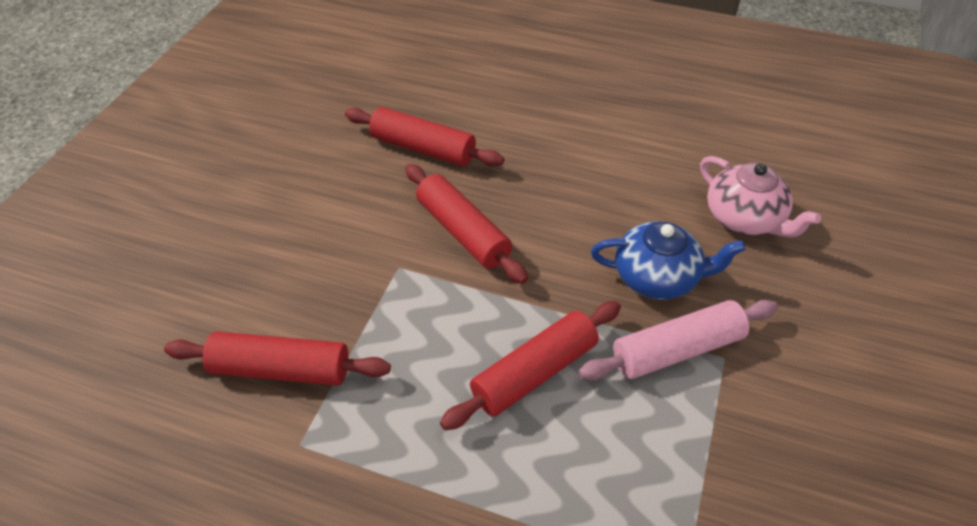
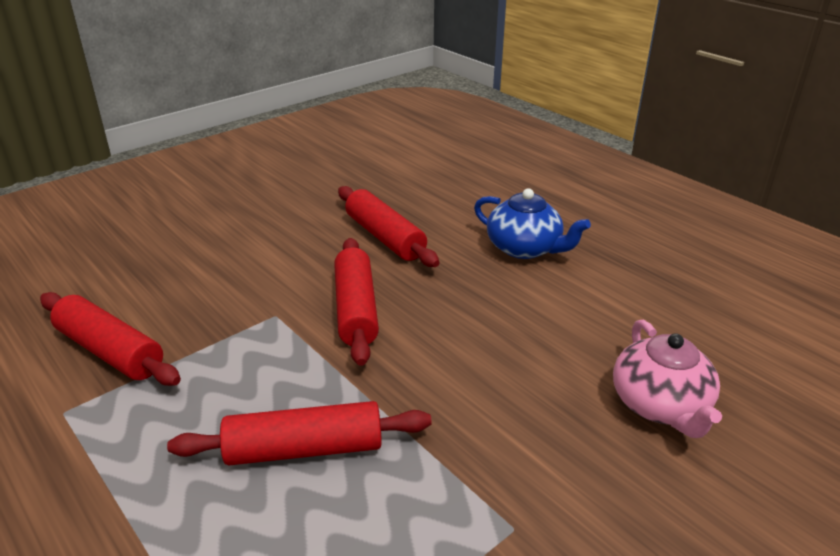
camera: 30 degrees right, 15 degrees down
(657, 277) = (508, 420): blue teapot -> blue teapot (525, 248)
(677, 350) = (467, 496): pink rolling pin -> none

